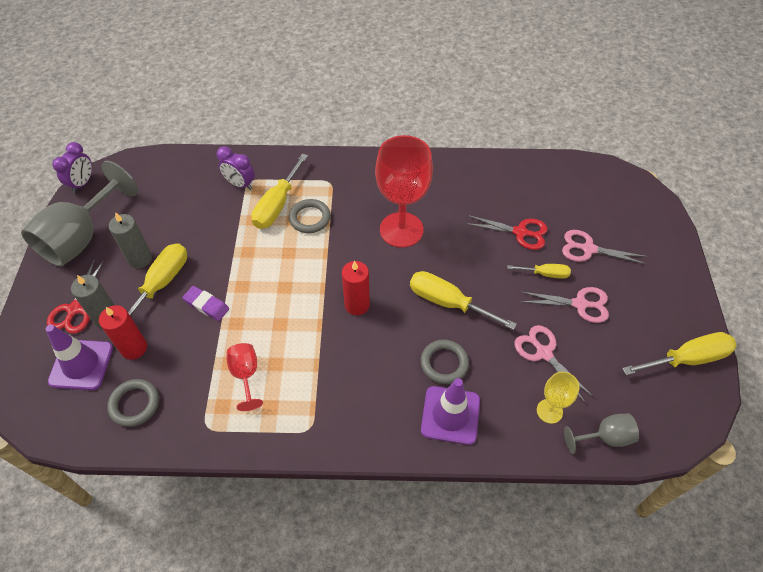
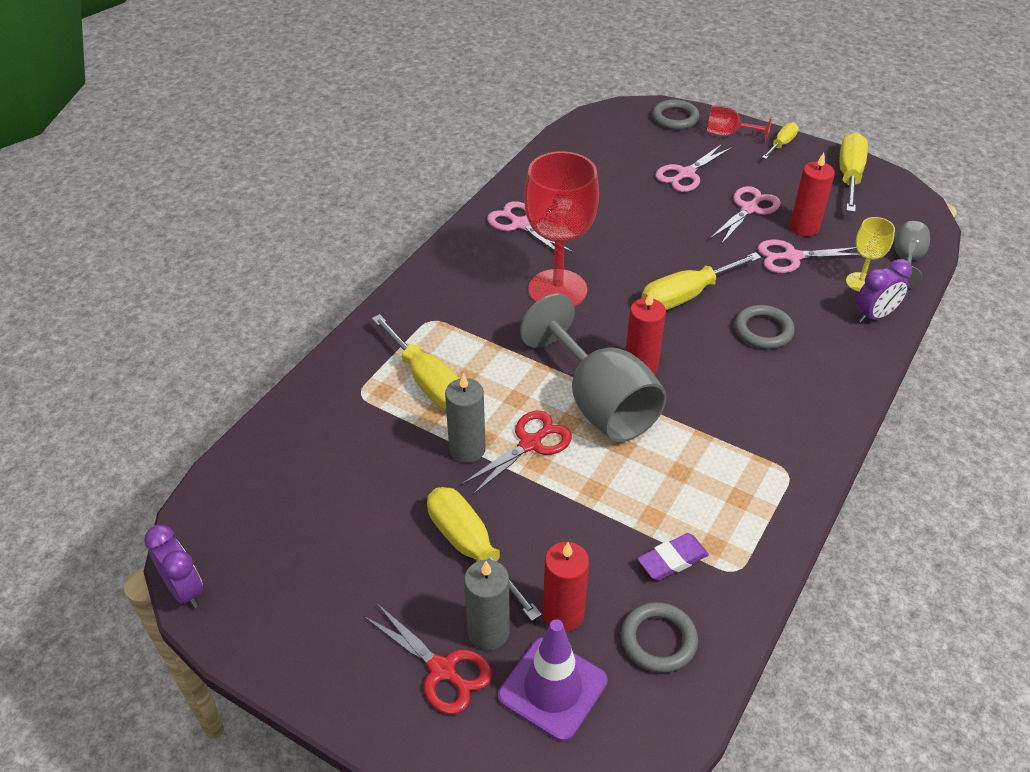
camera: 60 degrees left, 10 degrees down
(81, 237) = (302, 622): grey goblet -> grey goblet (600, 403)
(140, 259) = (405, 559): grey candle -> grey candle (467, 449)
(206, 305) = (543, 509): purple eraser -> purple eraser (672, 560)
(240, 184) = (357, 405): purple clock -> purple clock (874, 316)
(246, 375) = (680, 505): red goblet -> red goblet (728, 134)
(310, 218) = (475, 359): grey ring -> grey ring (675, 118)
(450, 415) = (829, 352): purple traffic cone -> none
(451, 182) = (520, 224): none -> pink scissors
(520, 232) = (631, 207): red scissors -> red scissors (530, 444)
(545, 274) = (697, 214): yellow screwdriver -> yellow screwdriver (781, 144)
(587, 349) = (804, 228): none -> red candle

